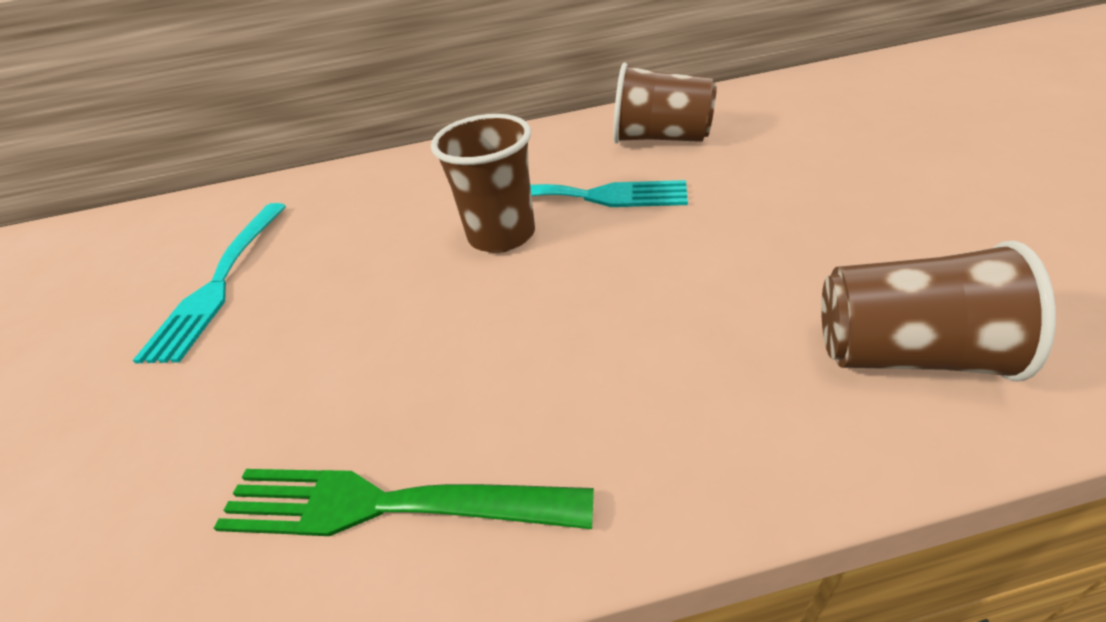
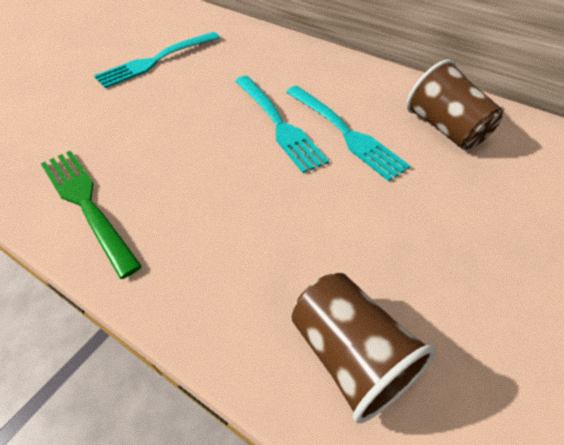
camera: 40 degrees right, 10 degrees up
(501, 235) = (278, 124): brown cup -> turquoise fork

